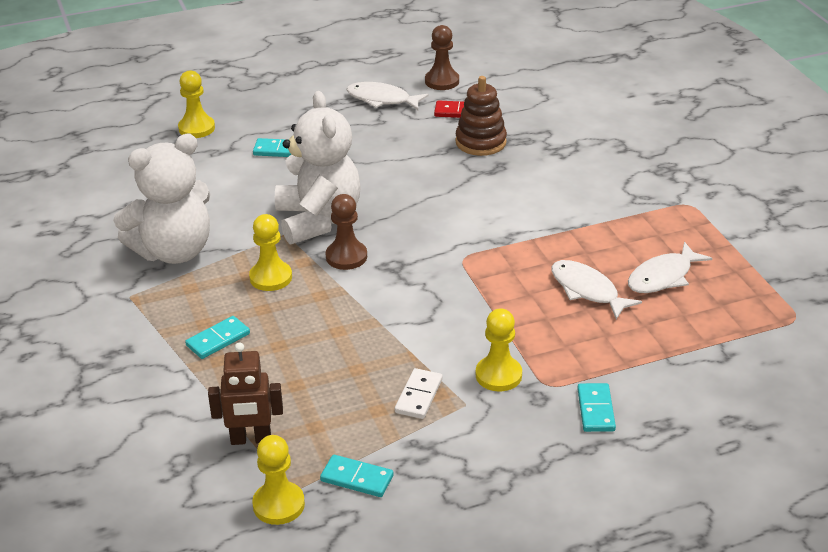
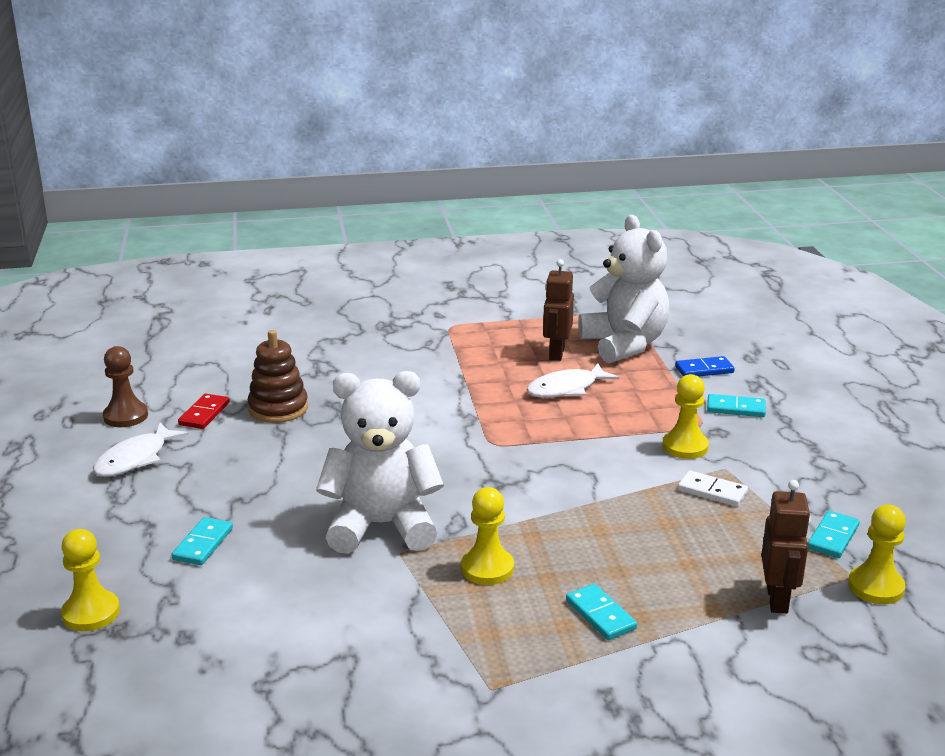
camera: 80 degrees left, 10 degrees down
(174, 251) = (401, 645): white teddy bear -> white teddy bear (624, 345)
(346, 257) = (464, 513): brown pawn -> none
(663, 277) = (556, 353): white fish -> brown robot
(678, 384) = (704, 370): none -> blue domino

